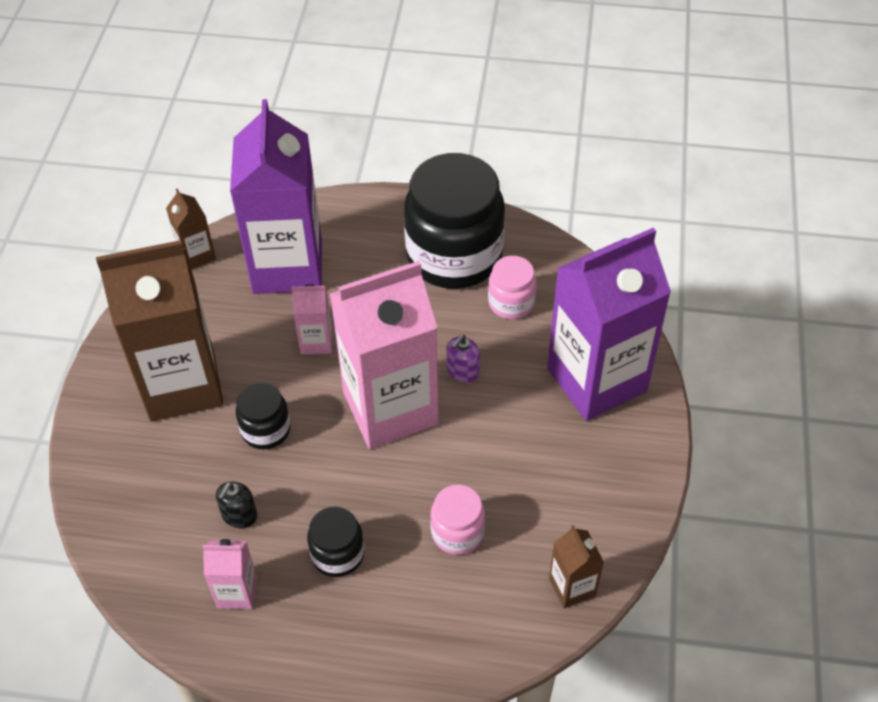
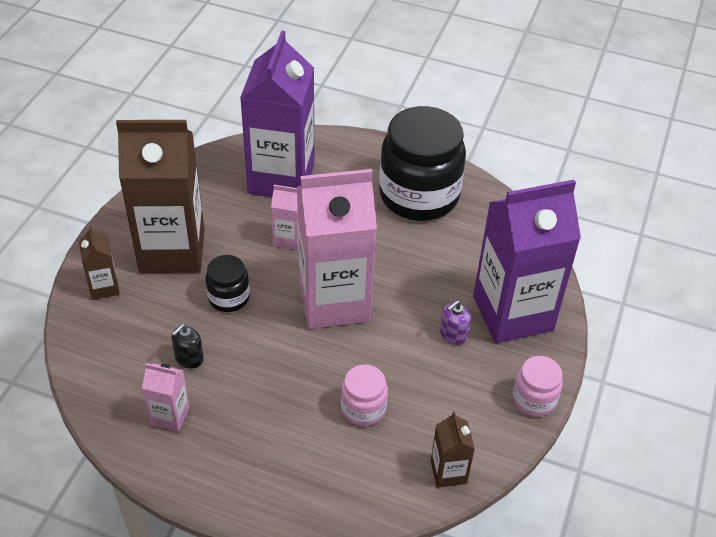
camera: 10 degrees right, 5 degrees down
(197, 255) = (212, 157): brown carton -> brown carton (104, 287)
(338, 554) = (260, 404): black jar -> none
(462, 371) = (402, 284): purple soap dispenser -> purple soap dispenser (453, 334)
(511, 303) = (456, 240): pink jar -> pink jar (534, 399)

